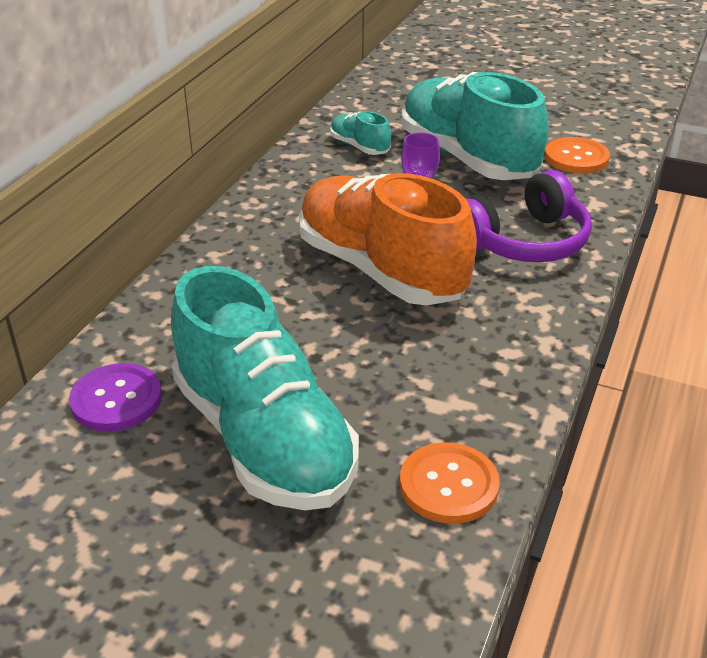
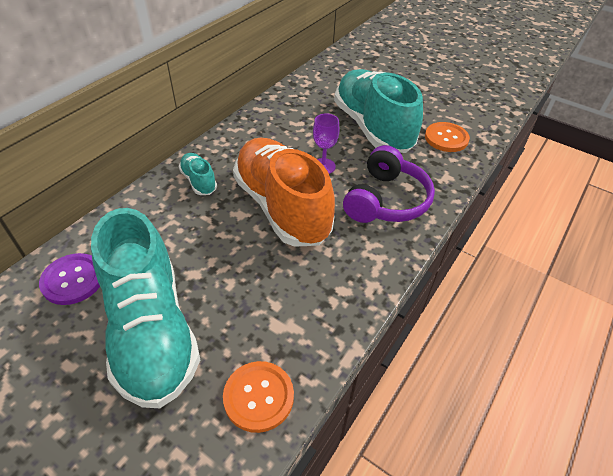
camera: 10 degrees right, 10 degrees up
(359, 147) = (305, 109): turquoise shoe -> turquoise shoe (199, 181)
(524, 242) = (386, 200): purple headphones -> purple headphones turned 45 degrees counterclockwise

